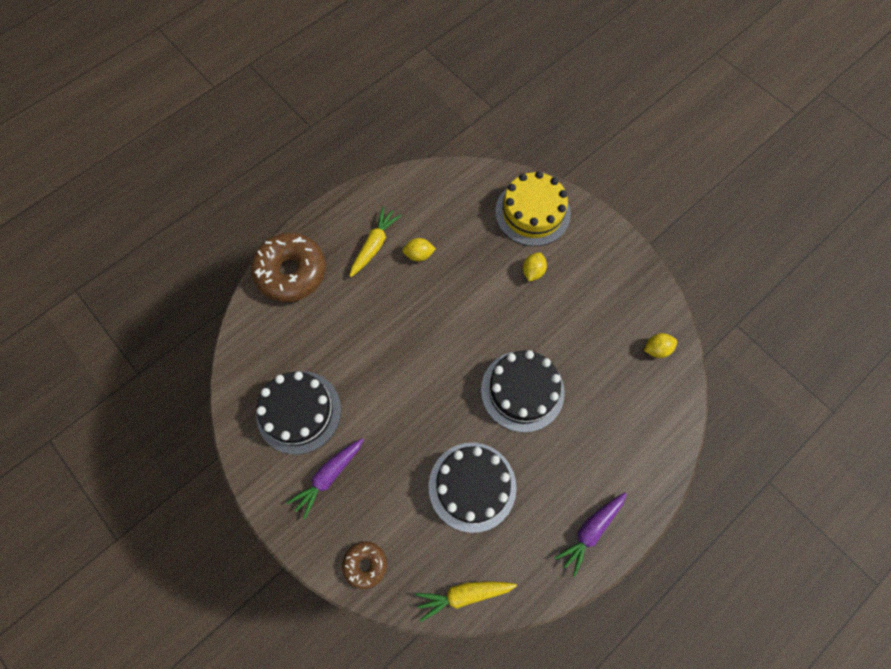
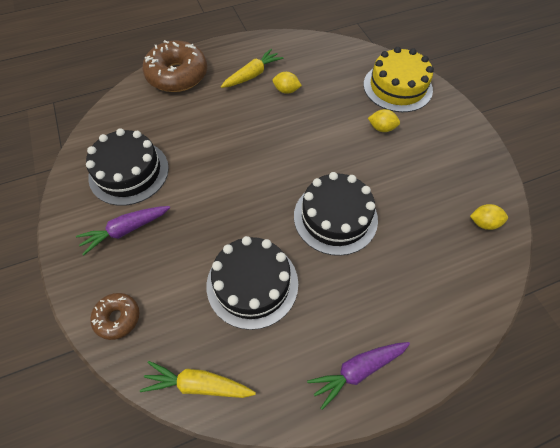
camera: 20 degrees right, 10 degrees down
(533, 271) = (381, 128): yellow lemon -> yellow lemon turned 60 degrees clockwise

